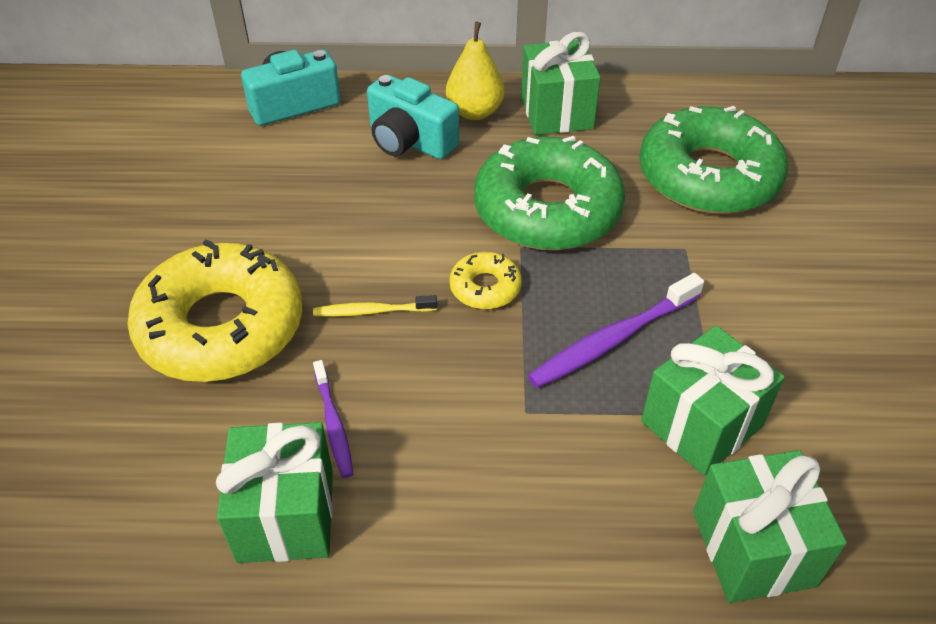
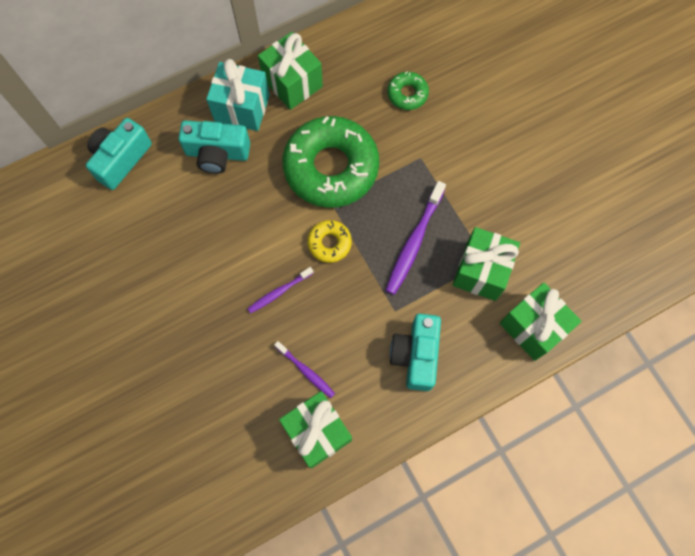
camera: 30 degrees left, 25 degrees up
(221, 326) = (204, 347): yellow donut -> none
(372, 311) = (279, 292): yellow toothbrush -> purple toothbrush
(475, 112) = (242, 108): yellow pear -> turquoise gift
(519, 488) = (415, 355): none -> turquoise camera
(708, 176) = (407, 94): green donut -> green donut, size x0.45

